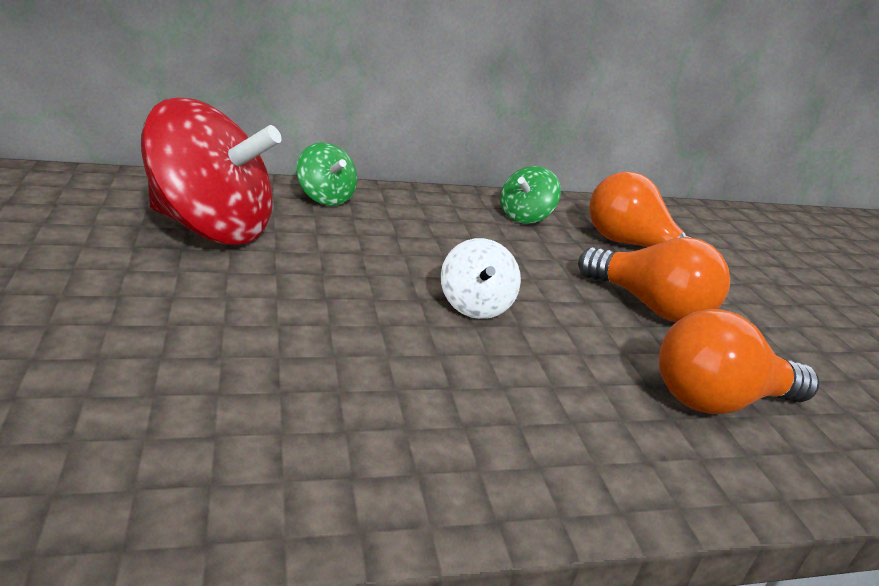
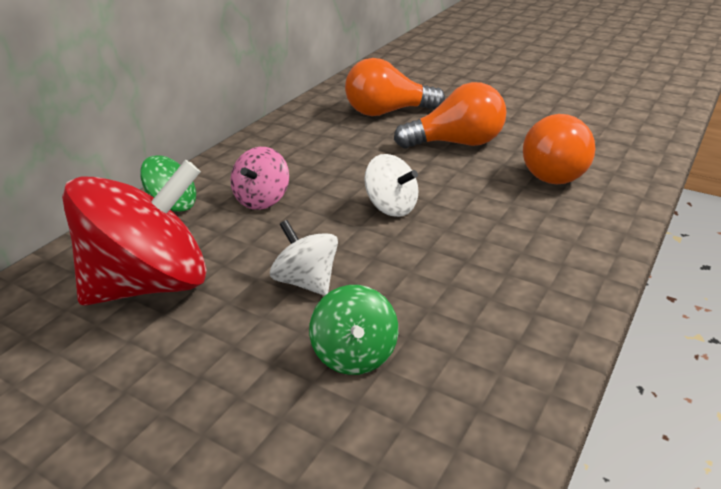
camera: 40 degrees left, 5 degrees up
(298, 300) = (306, 282): none -> white spinning top
(389, 233) = (262, 199): none -> pink spinning top
(525, 217) = (308, 132): green spinning top -> green spinning top (355, 354)

